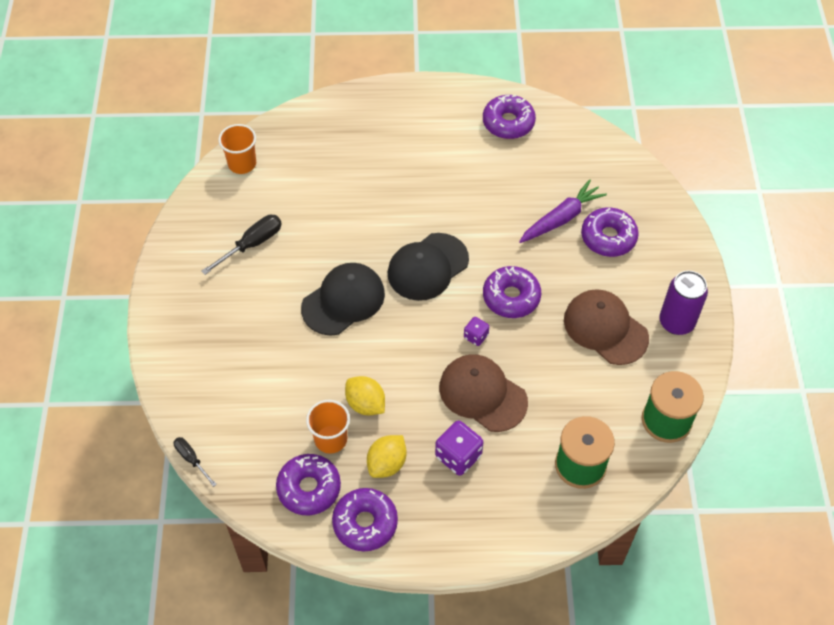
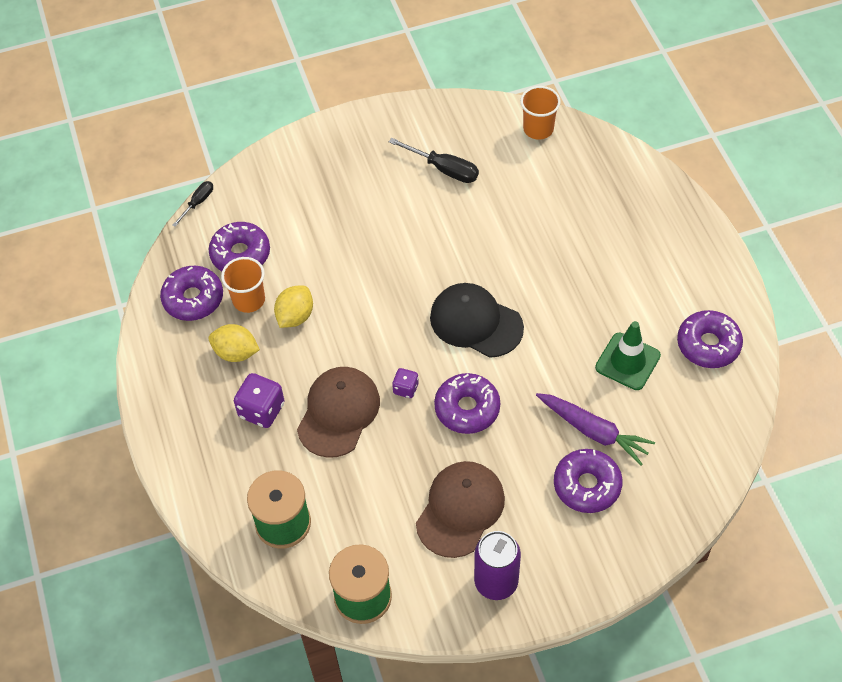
camera: 75 degrees right, 0 degrees up
(343, 301) = (406, 263): black cap -> none
(365, 523) = (170, 353): purple donut -> purple donut (240, 254)
(505, 177) = (627, 361): none -> green traffic cone

